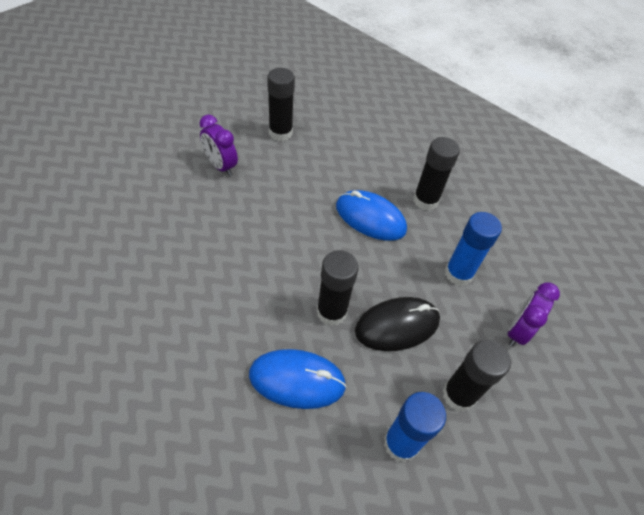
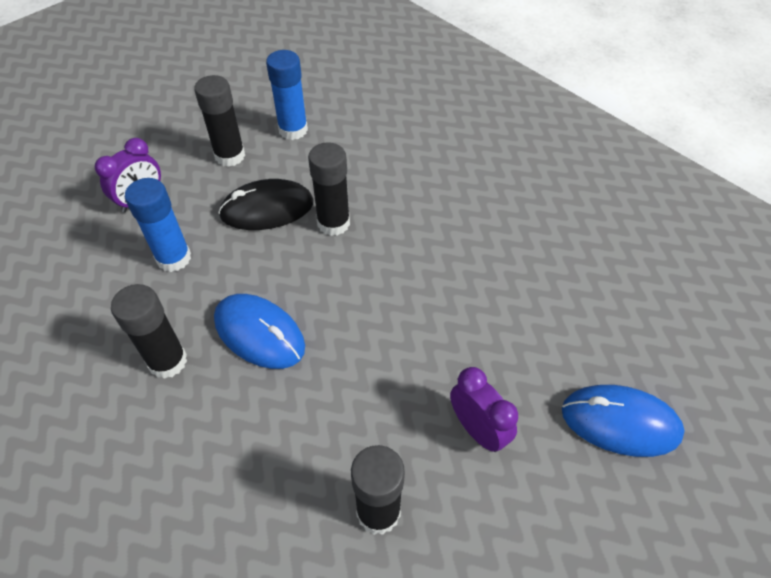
camera: 170 degrees left, 0 degrees up
(297, 380) = (374, 171): blue mouse -> blue mouse (620, 422)

